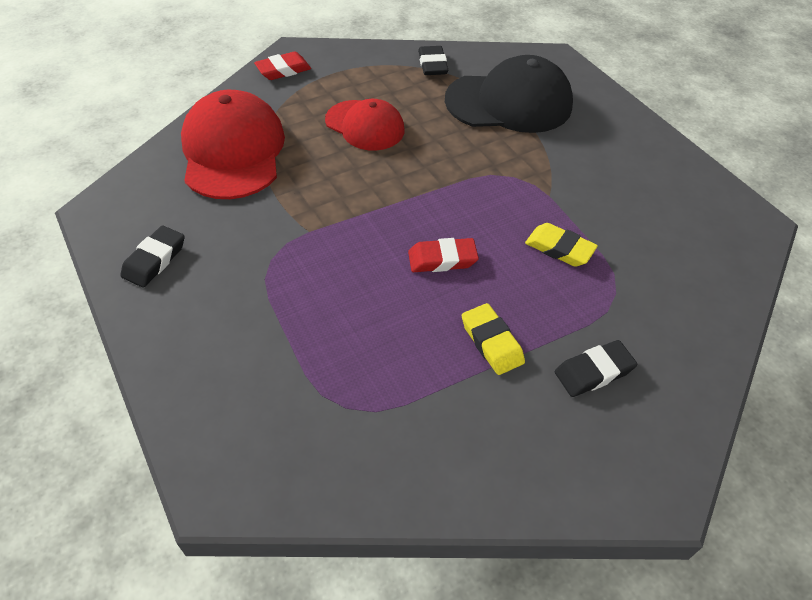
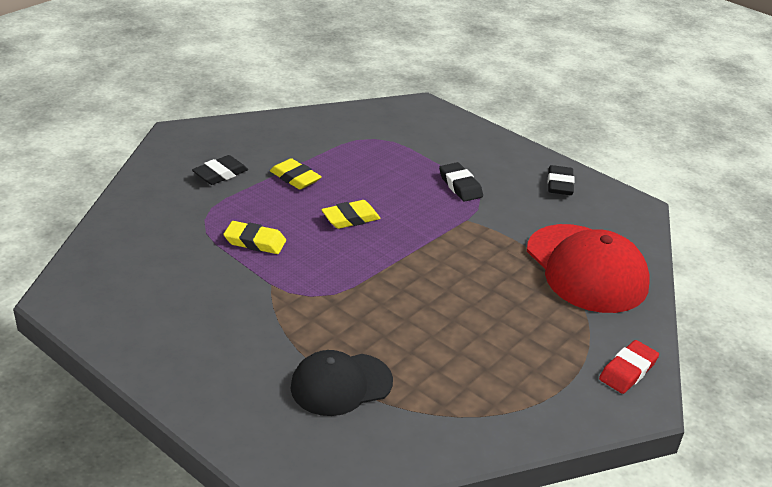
camera: 160 degrees right, 15 degrees down
(365, 125) = (486, 319): red cap -> none
(432, 64) = (460, 423): black eraser -> black eraser (460, 186)
(442, 259) = (350, 218): red eraser -> yellow eraser
(509, 102) = (341, 384): black cap -> black cap, size x0.64

